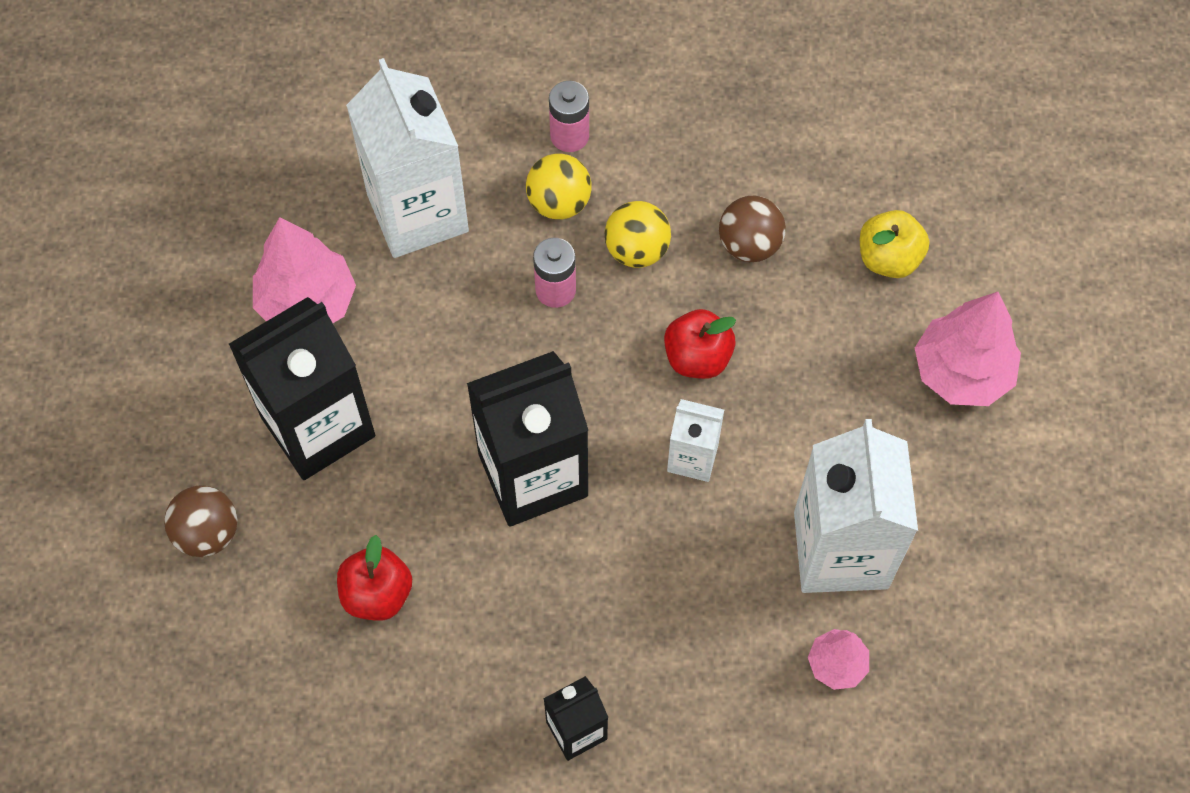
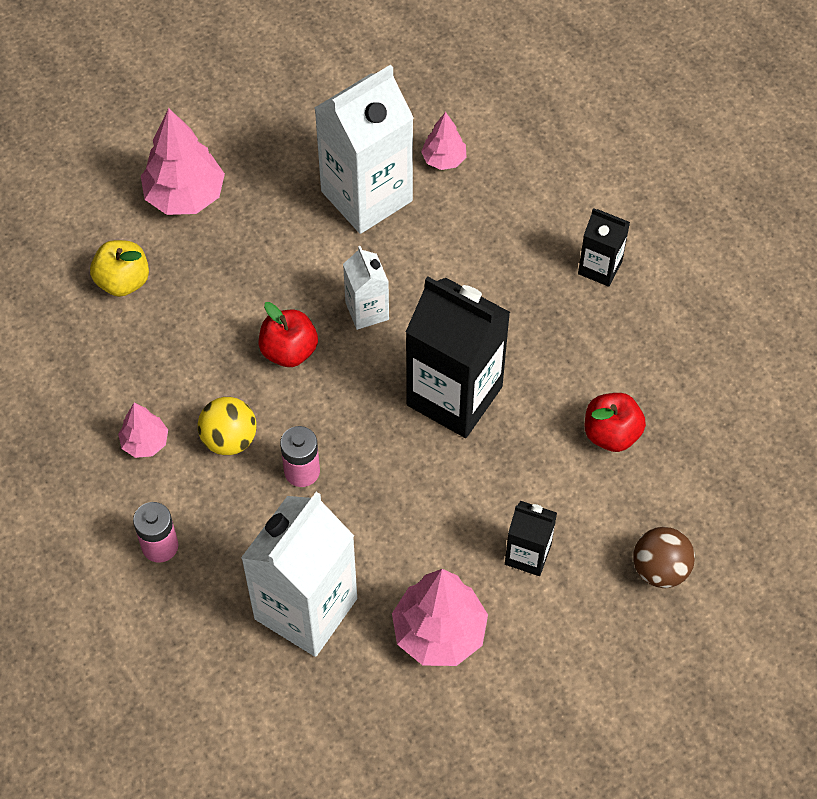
camera: 125 degrees left, 5 degrees down
(318, 426) = (528, 554): black carton -> black carton, size x0.50
(559, 202) = (226, 515): yellow ball -> none
(686, 180) = (145, 443): none -> pink tree
(749, 244) = (173, 371): brown ball -> none

